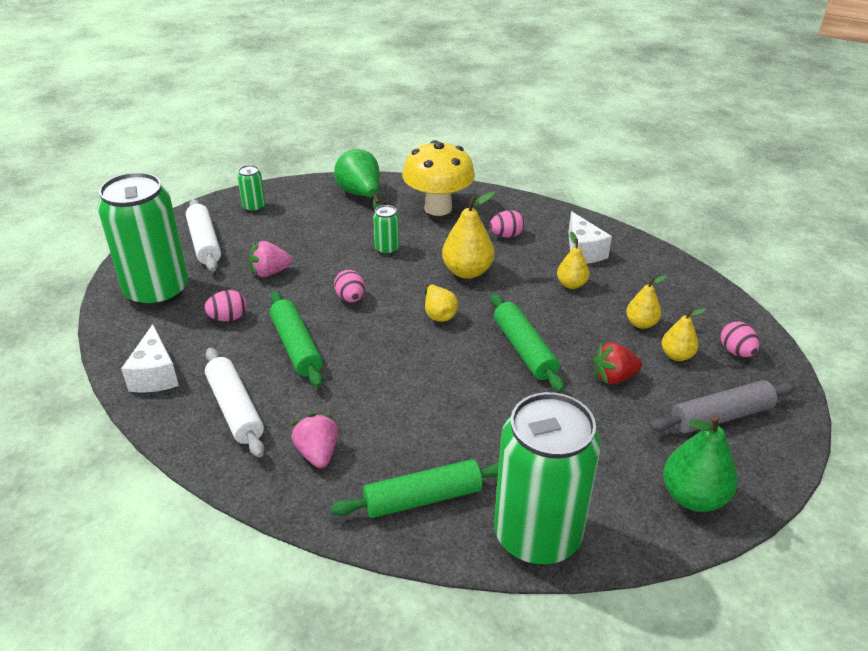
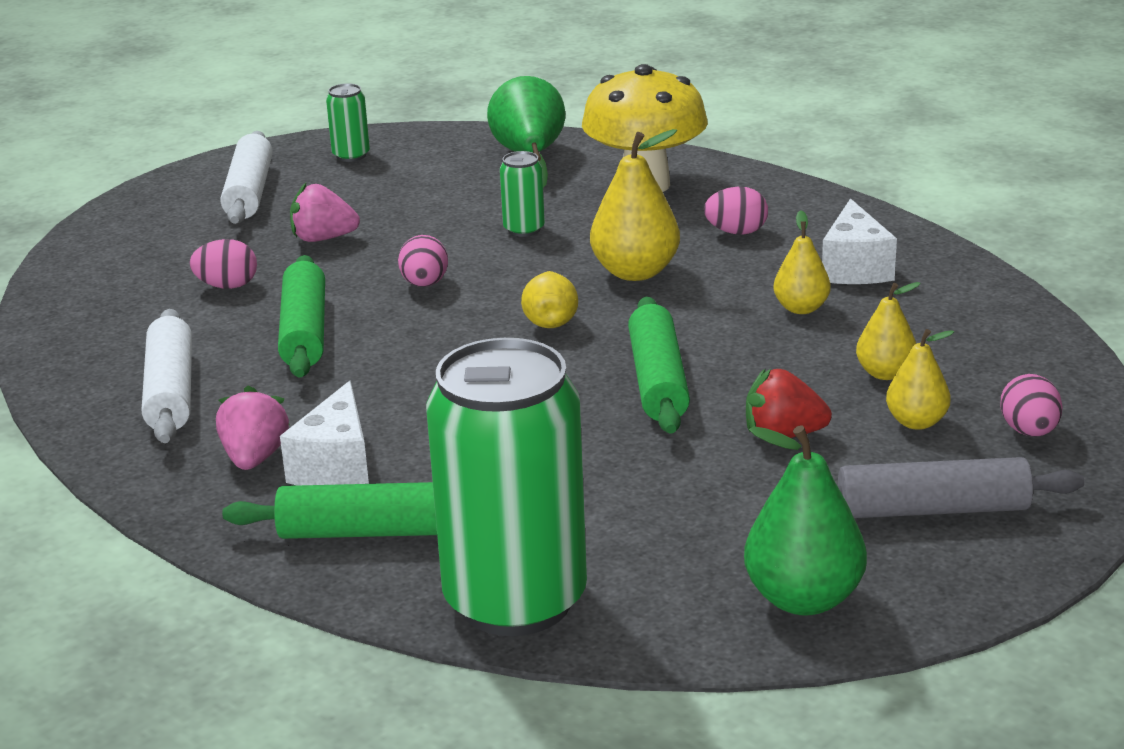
camera: 20 degrees right, 10 degrees down
(155, 375) = (84, 339): white cheese -> white cheese (336, 466)
(157, 291) = (145, 243): green can -> none

